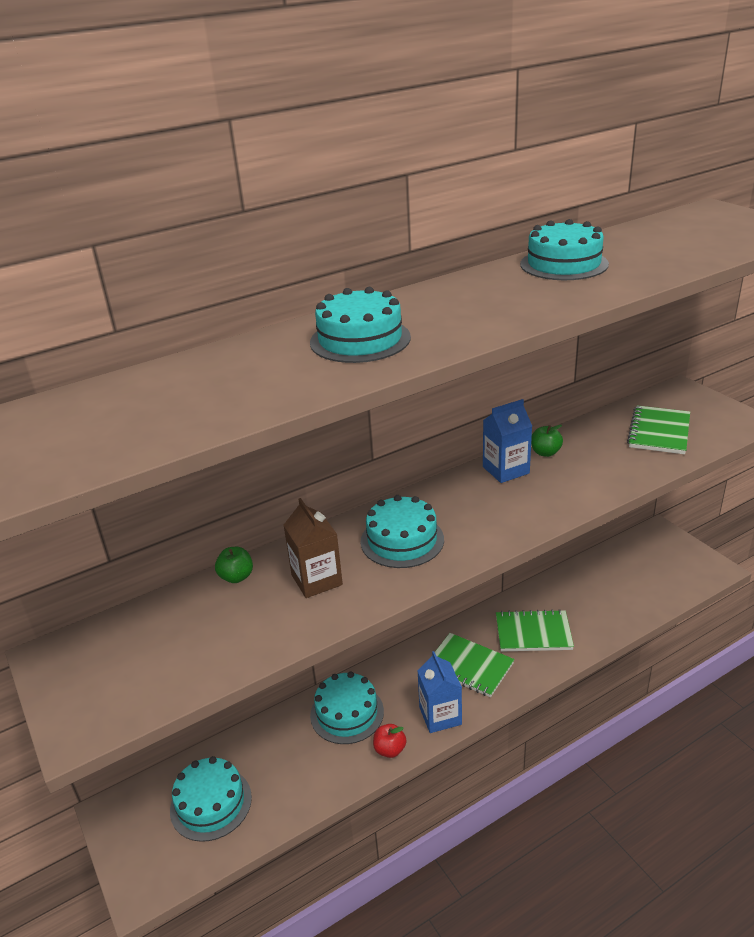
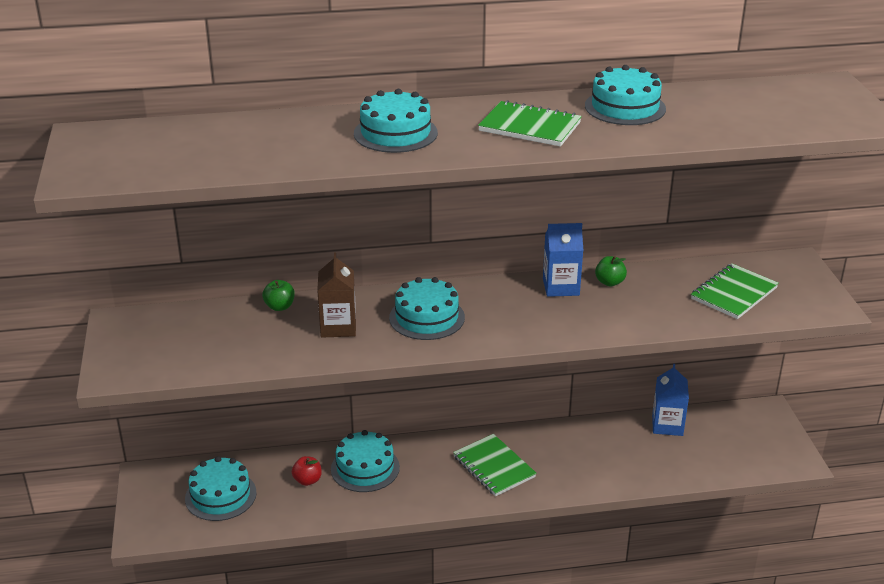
camera: 20 degrees right, 0 degrees up
(390, 750) = (383, 506): red apple -> red apple (307, 480)
(440, 716) = (442, 496): blue carton -> blue carton (667, 425)
(533, 633) = (572, 459): green notebook -> green notebook (530, 127)

